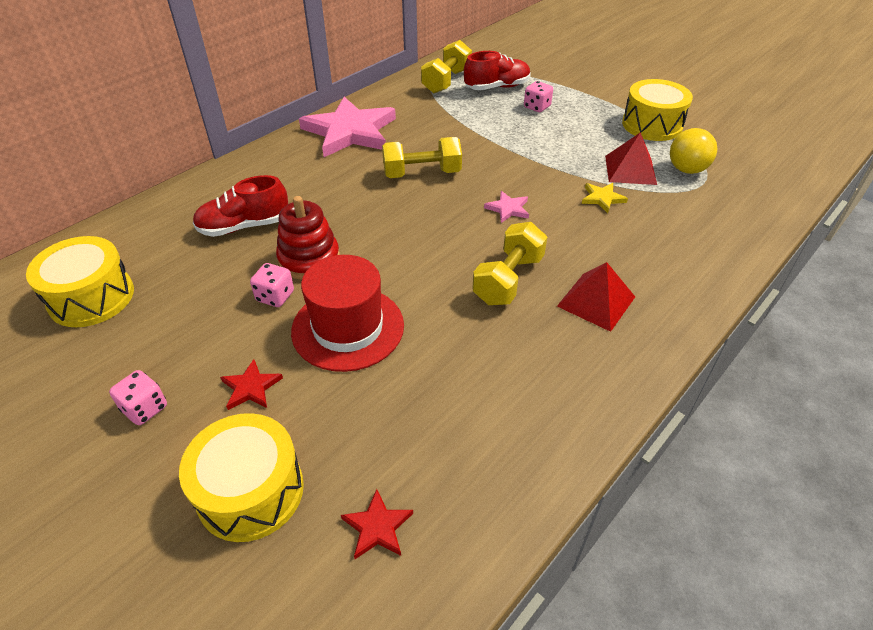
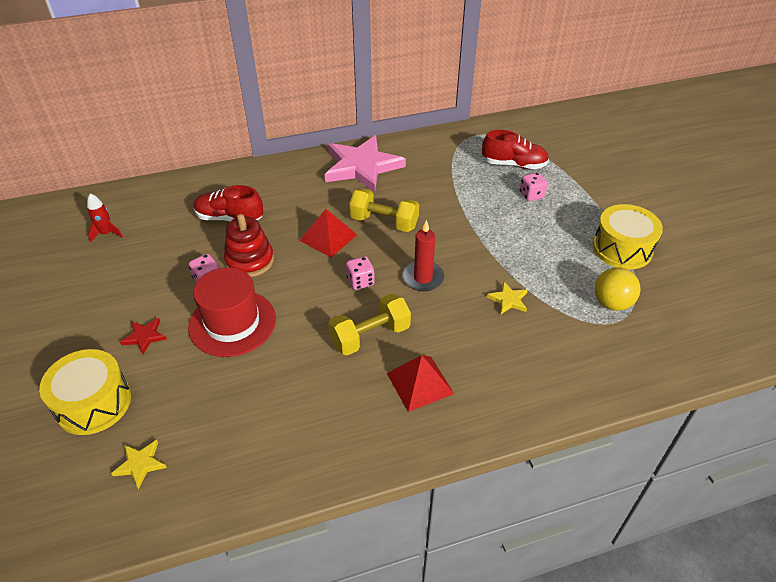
camera: 30 degrees right, 0 degrees up
(91, 297) = (106, 233): yellow drum -> red rocket
(145, 408) = (80, 322): pink dice -> pink dice (360, 281)
(377, 527) = (140, 464): red star -> yellow star
(446, 81) = (476, 145): yellow dumbbell -> none
(508, 209) = (423, 278): pink star -> red candle
(630, 170) = (559, 284): red pyramid -> red pyramid (328, 237)

